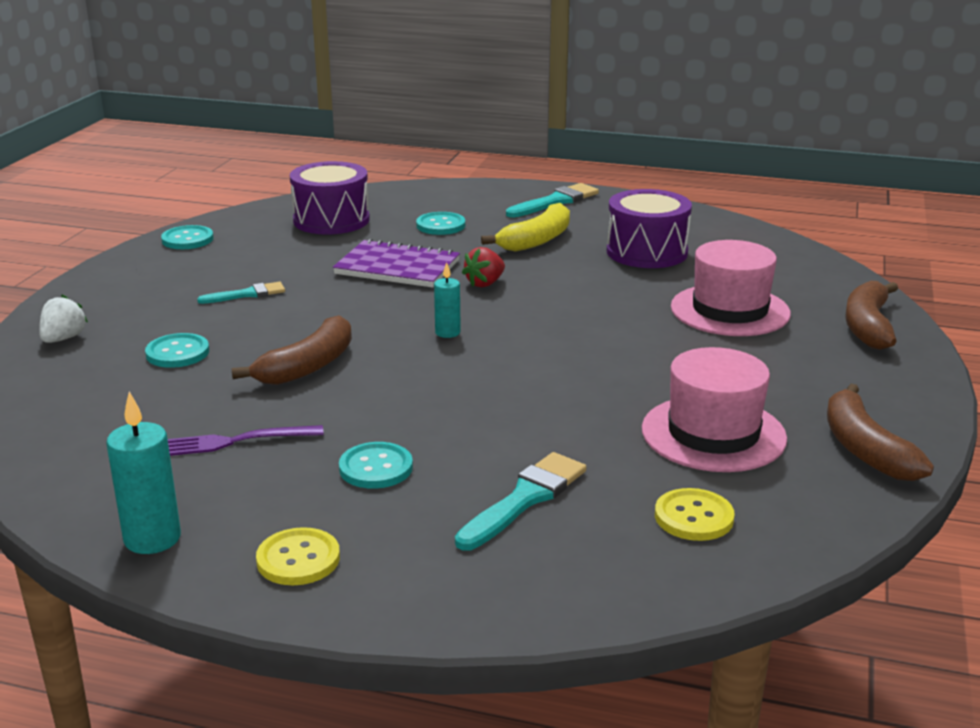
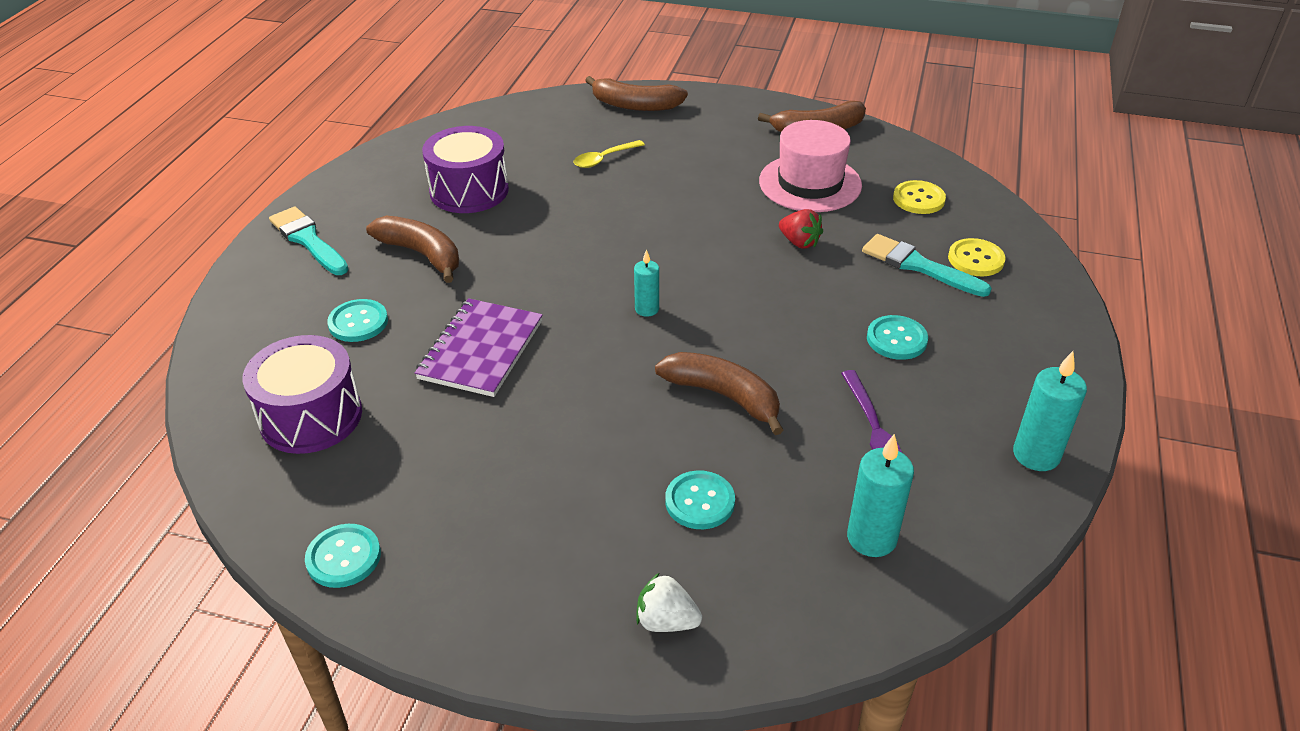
camera: 90 degrees left, 15 degrees up
(93, 427) = (871, 538): none -> turquoise candle
(246, 294) = (544, 466): turquoise brush -> none
(298, 559) = (1031, 369): yellow button -> yellow button (975, 259)
(485, 283) = (532, 288): red strawberry -> red strawberry (799, 242)
(536, 240) = (422, 254): yellow banana -> brown banana
(730, 310) = (604, 159): pink hat -> yellow spoon

